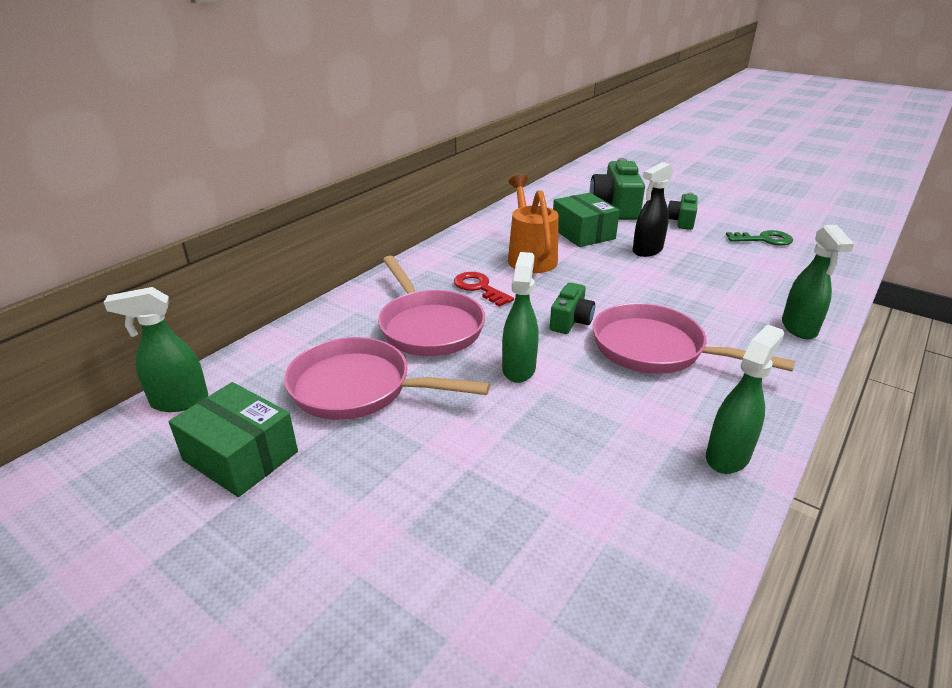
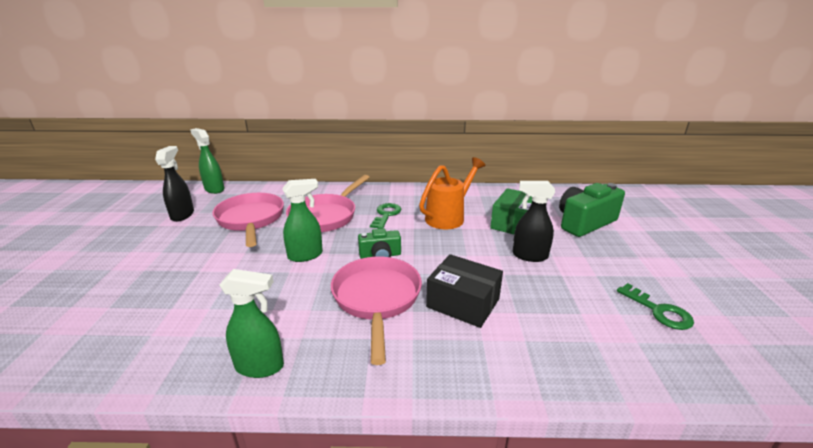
camera: 55 degrees right, 5 degrees down
(241, 456) = (183, 215): green box -> black spray bottle
(479, 288) = (386, 215): red key -> green key
(681, 221) = (615, 257): green camera -> none
(697, 308) = (463, 303): none -> black box
(799, 328) = (495, 370): green spray bottle -> none

